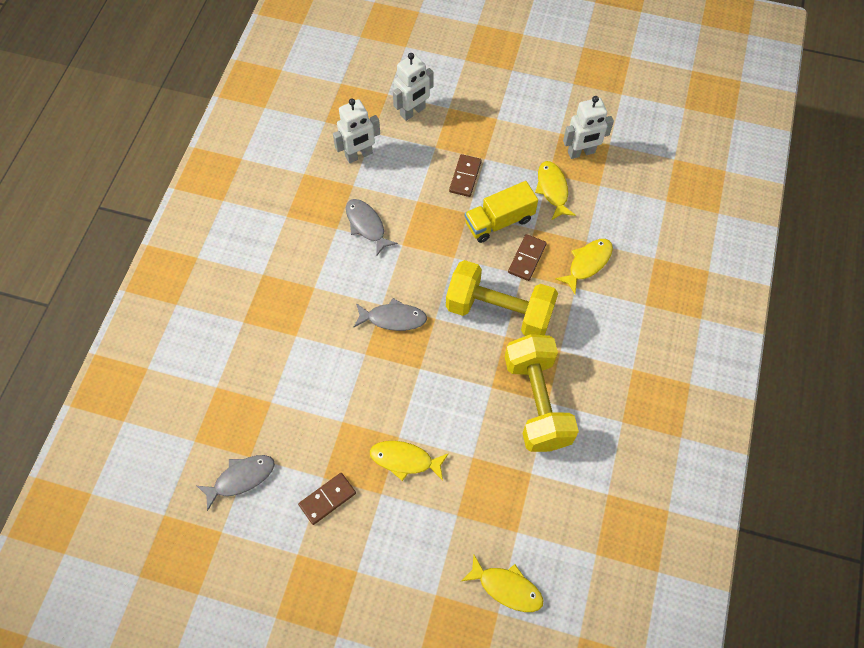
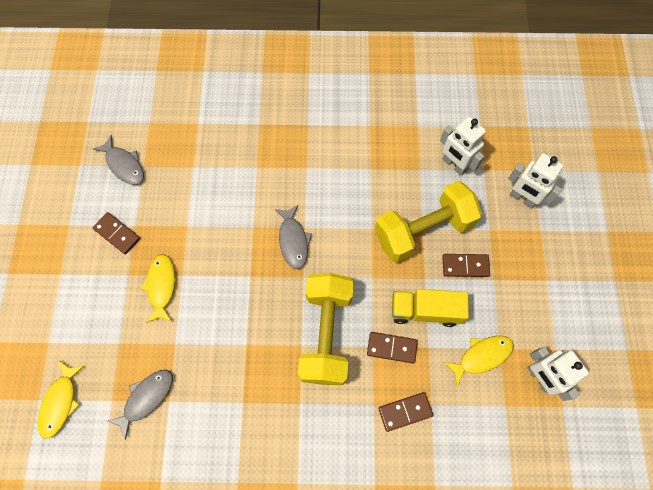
camera: 75 degrees right, 5 degrees up
(366, 225) = (381, 192): grey fish -> grey fish (146, 398)
(499, 221) = (425, 311): yellow truck -> yellow truck turned 45 degrees counterclockwise
(537, 402) = (240, 391): yellow dumbbell -> yellow dumbbell (423, 230)
(587, 263) = (405, 411): yellow fish -> brown domino

